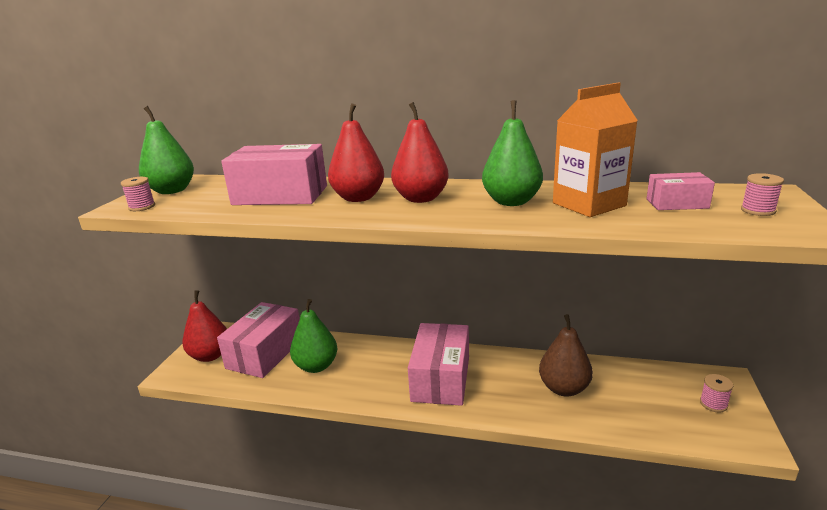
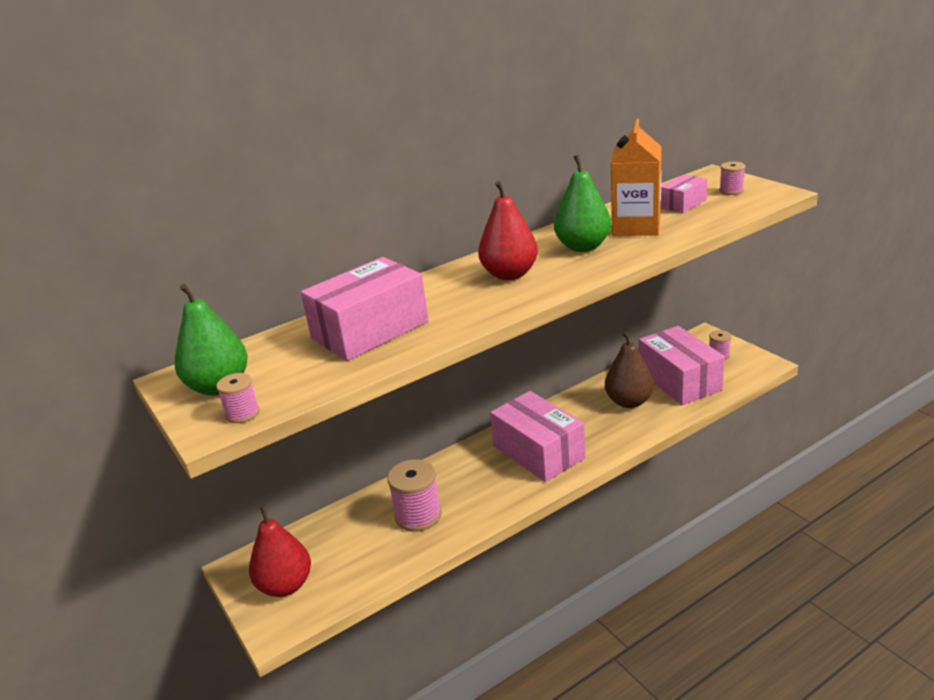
camera: 45 degrees left, 5 degrees up
(265, 353) = (344, 542): pink box -> pink box (679, 381)
(316, 366) = (418, 515): green pear -> pink spool
(358, 198) = (455, 298): red pear -> none

